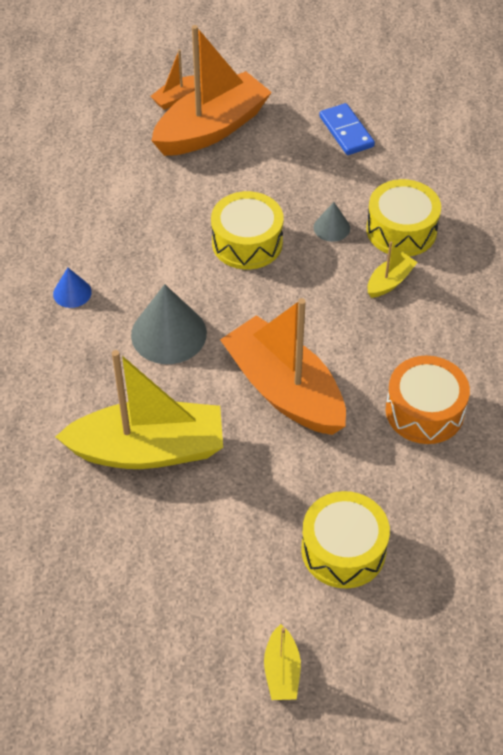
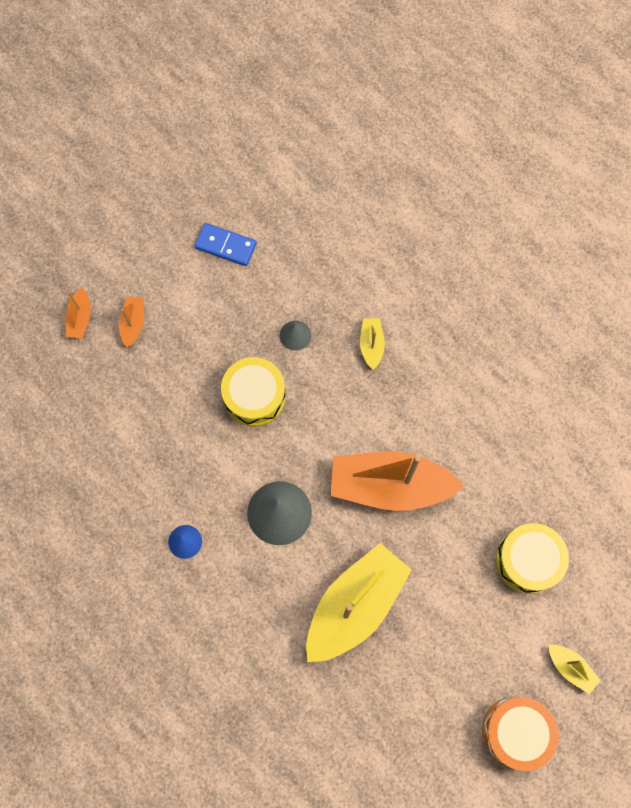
camera: 45 degrees left, 20 degrees up
(211, 129) = (133, 323): orange boat -> orange boat, size x0.44
(401, 230) = (339, 297): yellow drum -> none
(424, 411) = (481, 422): orange drum -> orange drum (516, 732)

